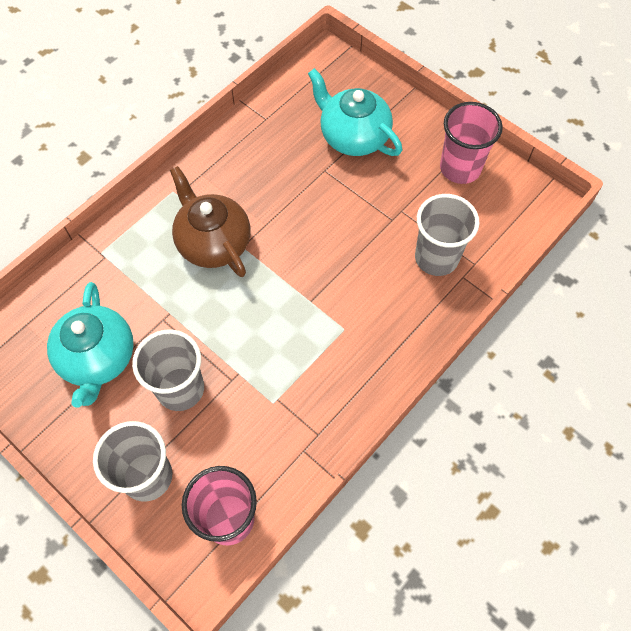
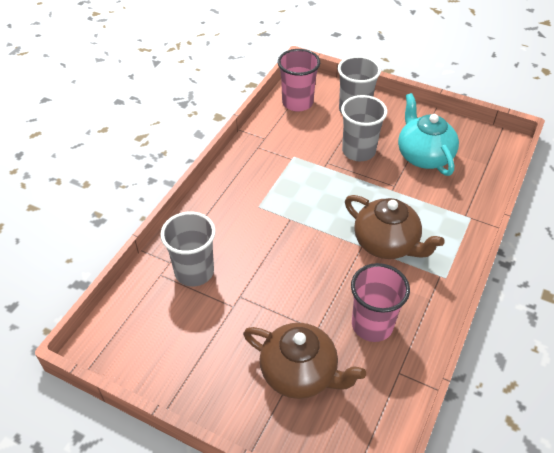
camera: 165 degrees right, 15 degrees down
(353, 136) = (300, 373): turquoise teapot -> brown teapot
(460, 168) = (181, 363): pink cup -> pink cup (372, 325)

